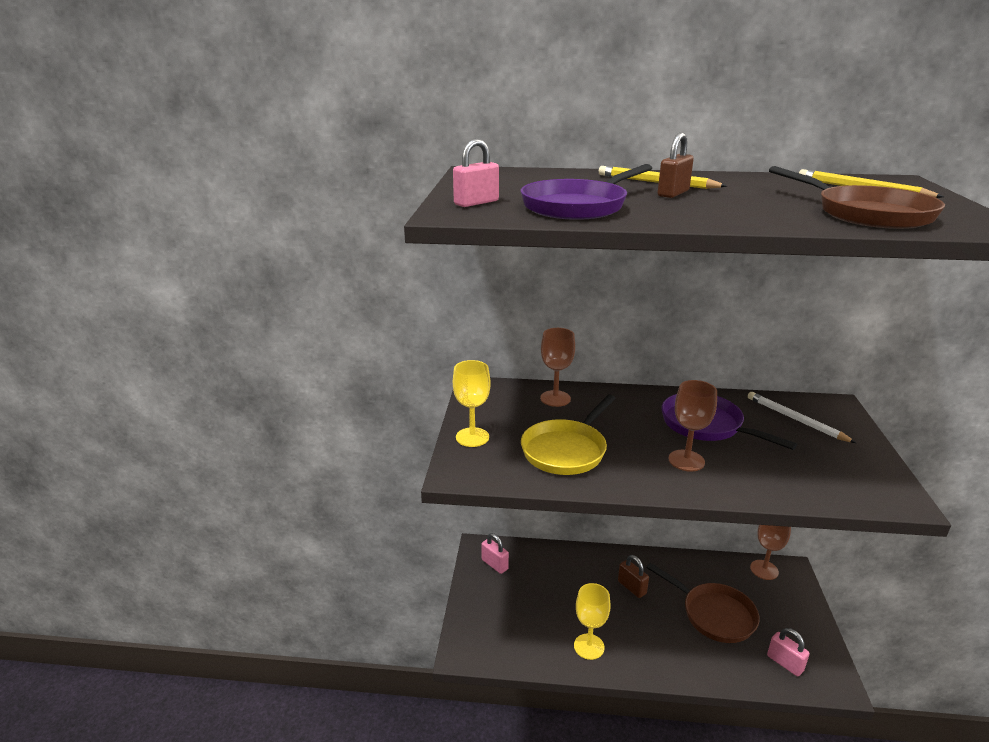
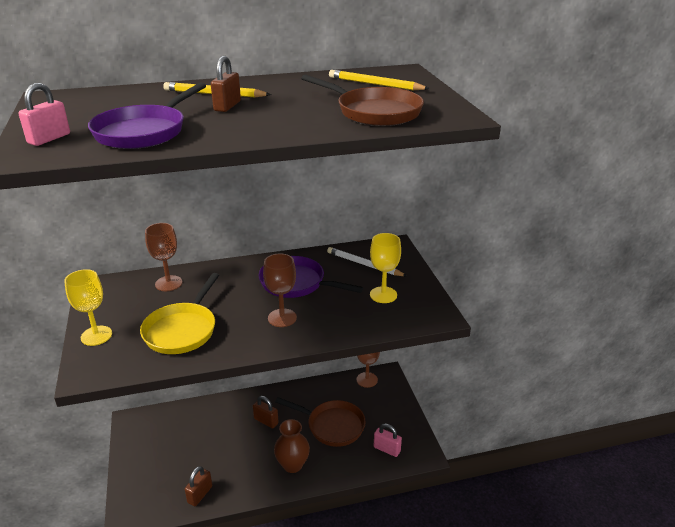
camera: 20 degrees left, 5 degrees up
(494, 564) = (146, 432): pink padlock -> none
(545, 651) = (200, 494): none -> brown padlock
(589, 646) = (236, 480): yellow goblet -> yellow goblet (383, 295)
(659, 648) = (292, 465): none -> brown vase

